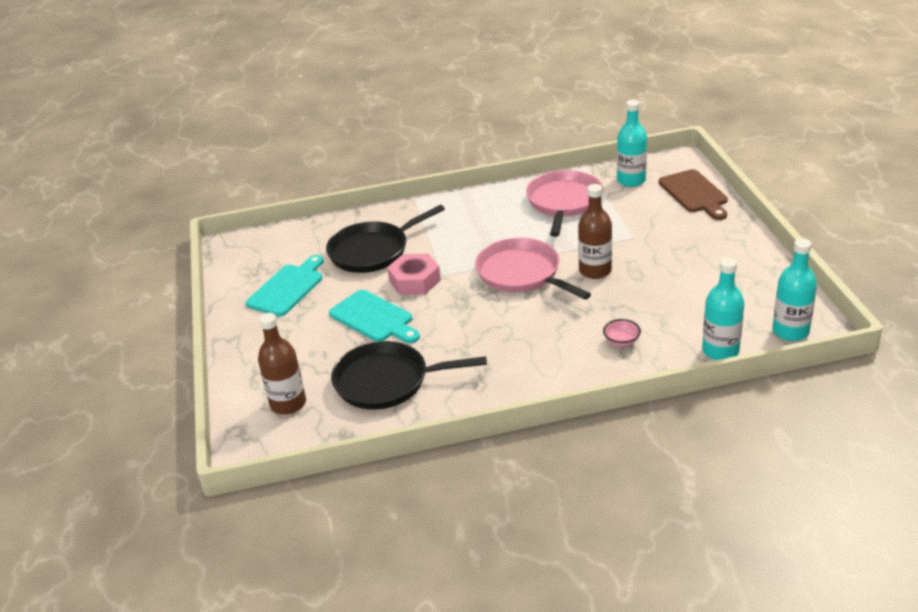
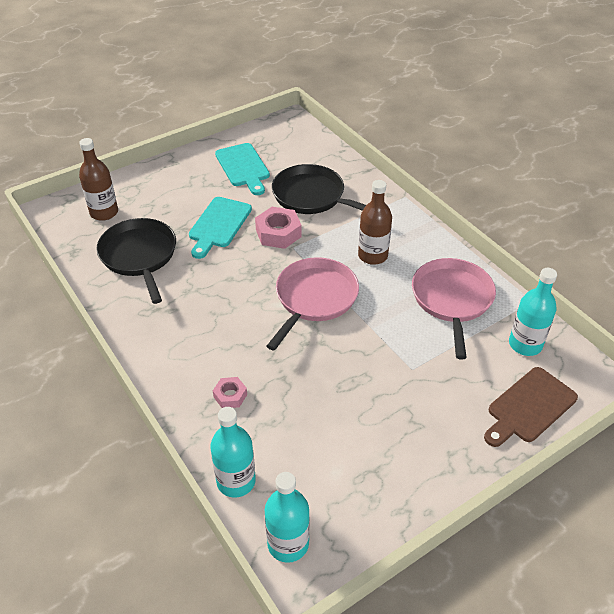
camera: 65 degrees right, 10 degrees up
(287, 288) = (243, 167): turquoise cutting board -> turquoise cutting board turned 60 degrees clockwise
(564, 202) = (452, 299): pink pan -> pink pan turned 75 degrees counterclockwise
(595, 271) = (340, 351): brown bottle -> brown bottle (372, 255)
(621, 341) = (230, 396): pink bowl -> pink nut

